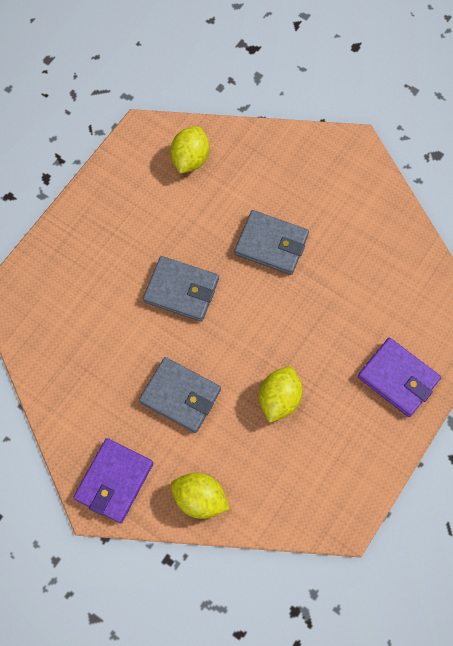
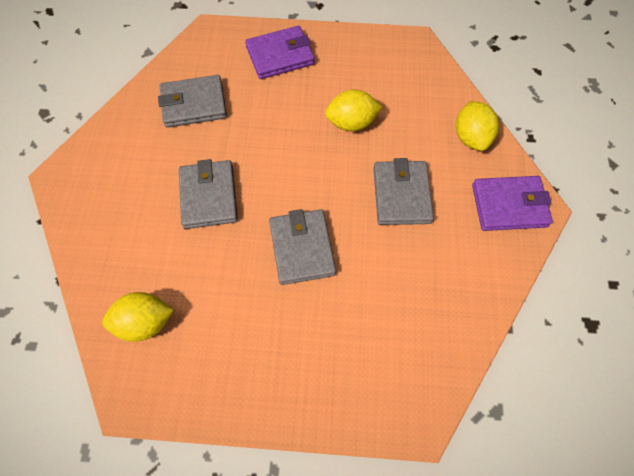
camera: 120 degrees left, 5 degrees down
(377, 274) = (194, 104): none -> grey wallet
(398, 378) = (280, 55): purple wallet -> purple wallet turned 60 degrees clockwise

